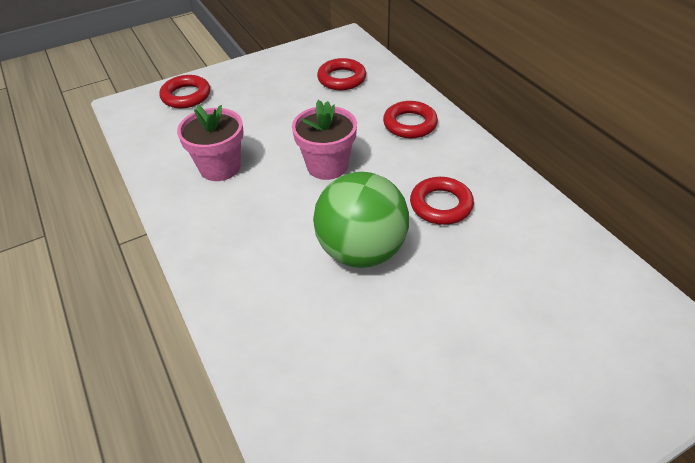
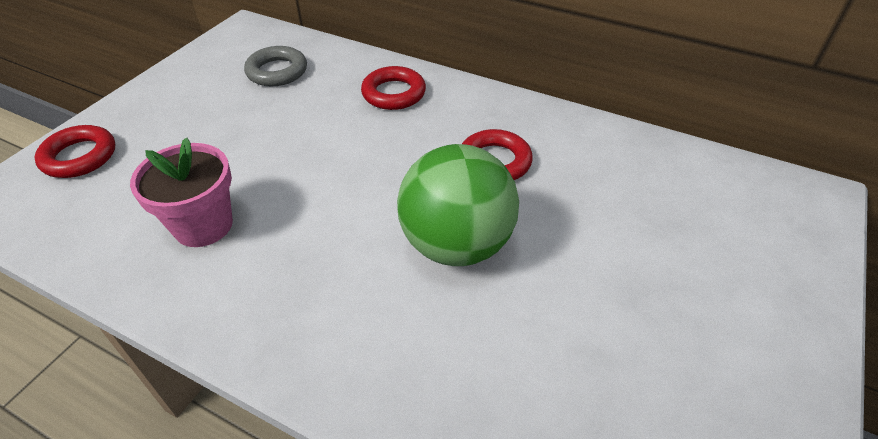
camera: 35 degrees left, 0 degrees up
(327, 166) = (340, 170): pink flower pot -> none
(341, 79) = (277, 71): red ring -> grey ring

